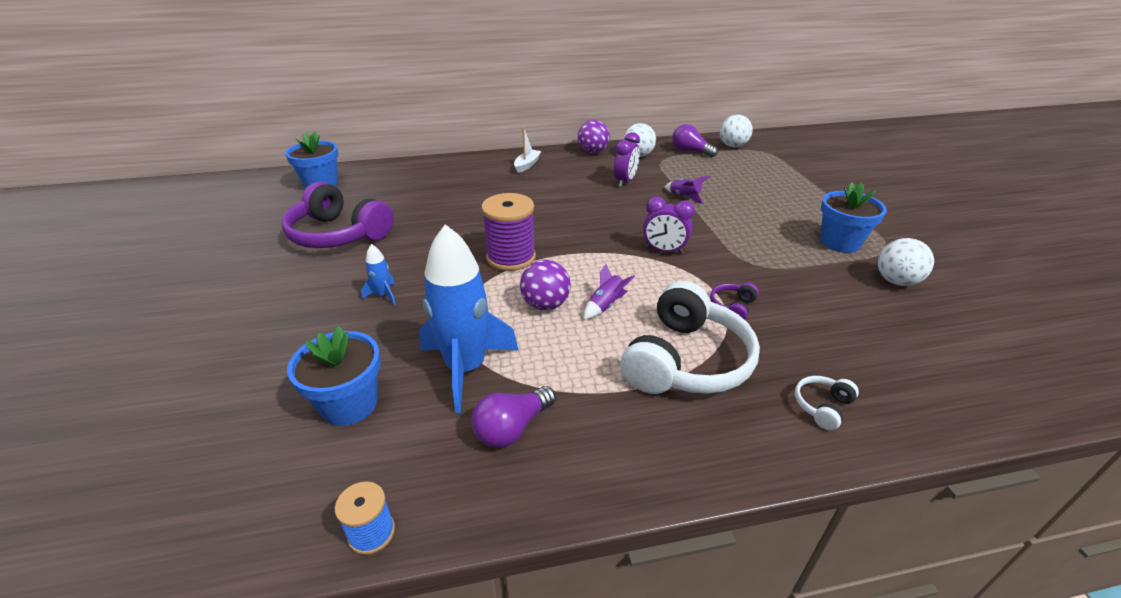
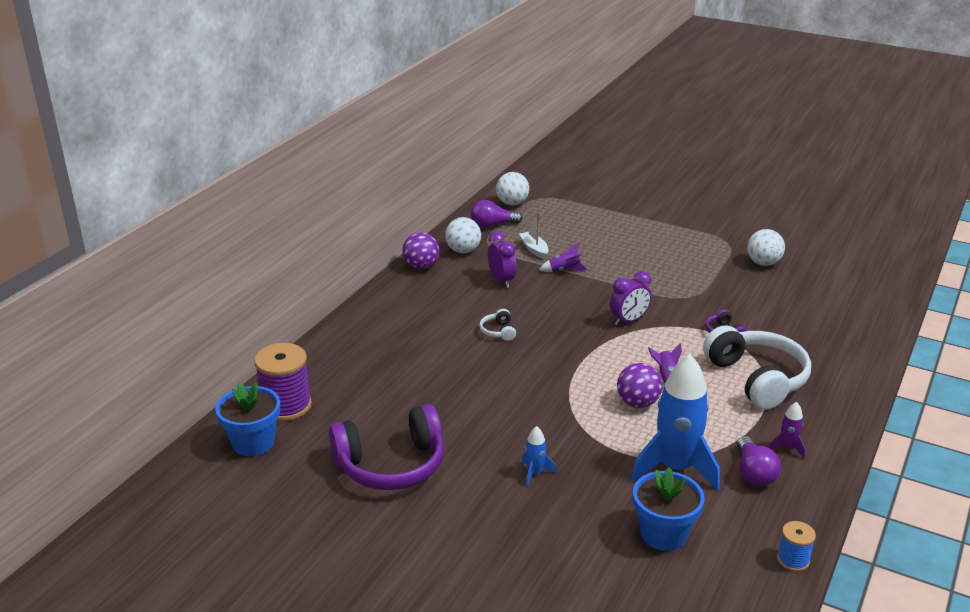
camera: 50 degrees left, 5 degrees down
(511, 257) = (553, 390): purple spool -> purple spool (286, 406)
(527, 165) = (396, 310): white boat -> white boat (534, 249)
(587, 436) = (787, 448): none -> purple rocket
(822, 406) = (838, 357): white headphones -> white headphones (498, 331)
(840, 242) = (702, 252): blue flower pot -> none

